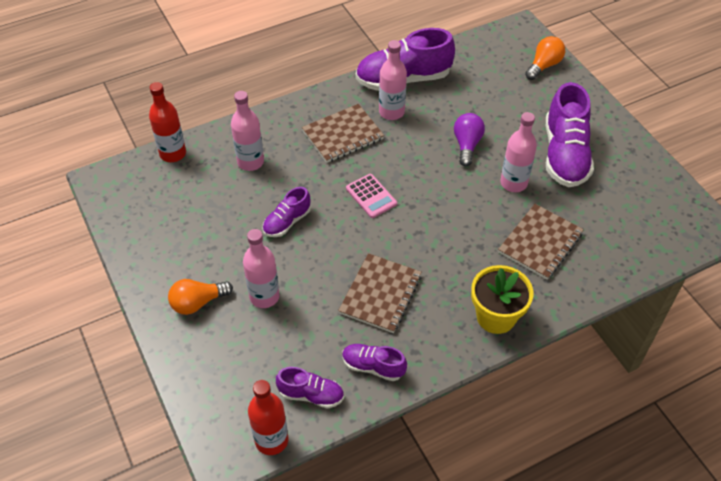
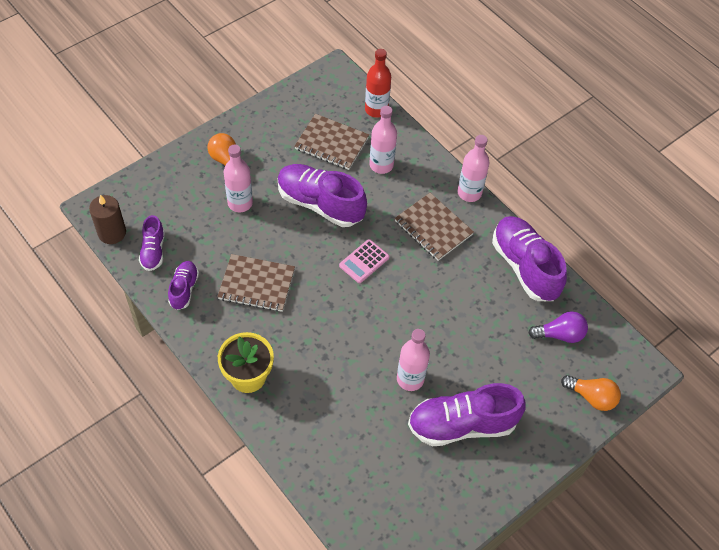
camera: 75 degrees right, 5 degrees up
(271, 440) = (112, 233): red bottle -> brown candle
(287, 222) = (320, 204): purple shoe -> purple shoe, size x1.89
(391, 112) = (475, 263): pink bottle -> pink bottle (469, 193)
(467, 145) = (450, 333): purple light bulb -> purple light bulb (560, 334)
(540, 243) = (339, 408): brown notebook -> brown notebook (331, 143)

